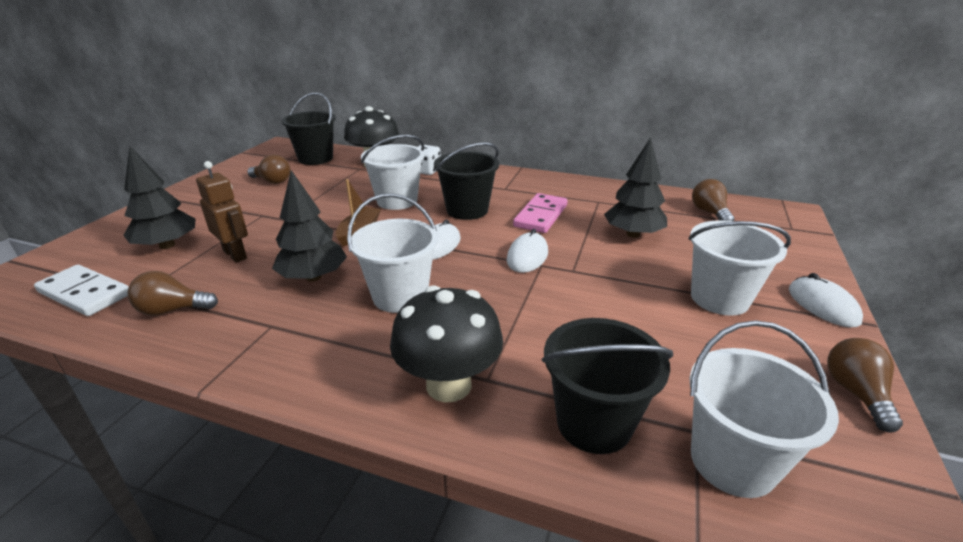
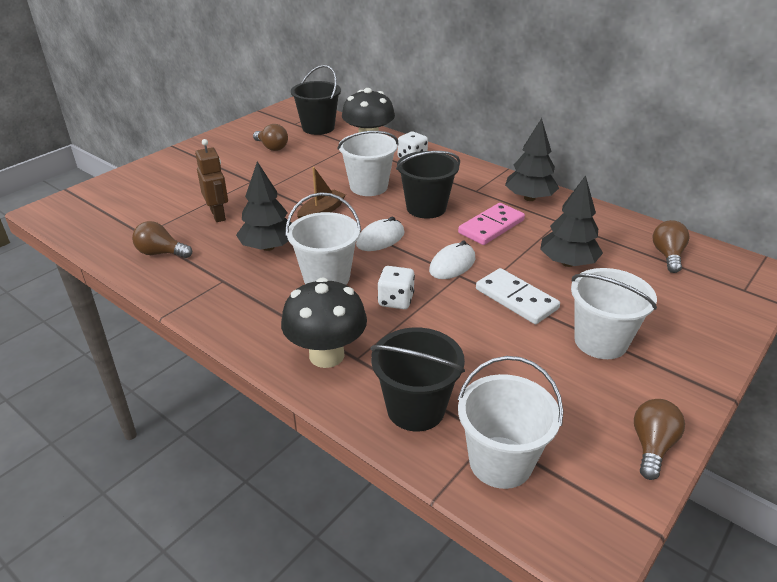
camera: 20 degrees right, 5 degrees up
(85, 293) = (108, 227): white domino -> white domino (516, 299)
(167, 245) = (172, 196): black tree -> black tree (529, 198)
(492, 303) = (396, 300): none -> white dice
(822, 305) = (697, 370): white mouse -> none

